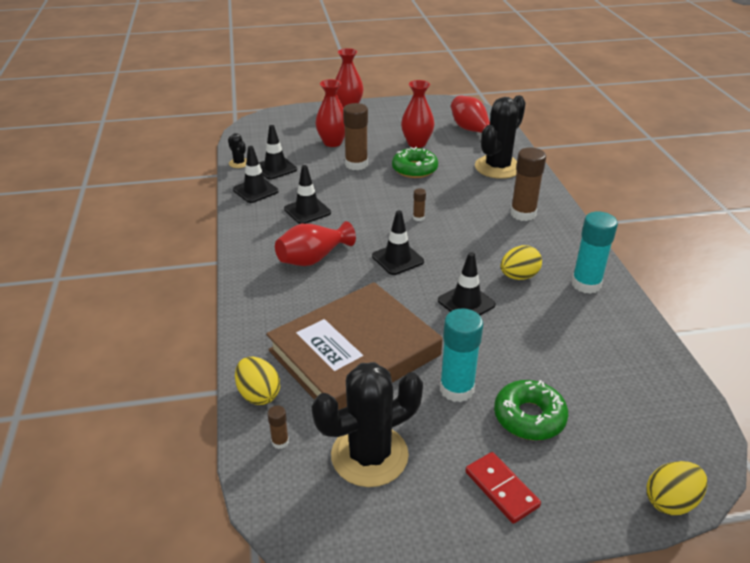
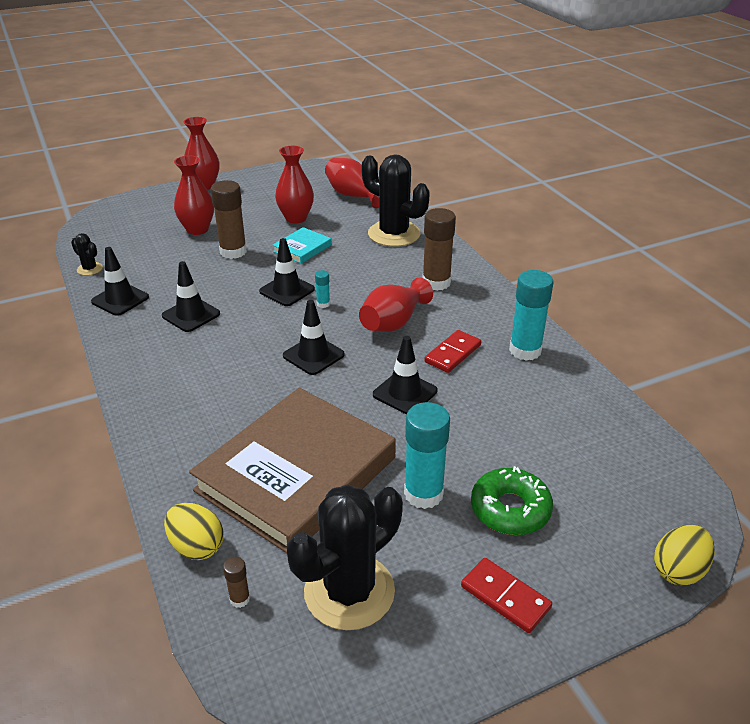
camera: 15 degrees left, 0 degrees up
(275, 168) = (137, 269): black traffic cone -> black traffic cone (287, 290)
(313, 258) = (214, 371): red vase -> red vase (393, 323)
(414, 169) = (302, 248): green donut -> turquoise book
(418, 218) = (323, 304): brown glue stick -> turquoise glue stick
(498, 167) = (394, 234): black cactus -> black cactus turned 75 degrees counterclockwise
(519, 276) = (452, 353): yellow egg -> red domino

